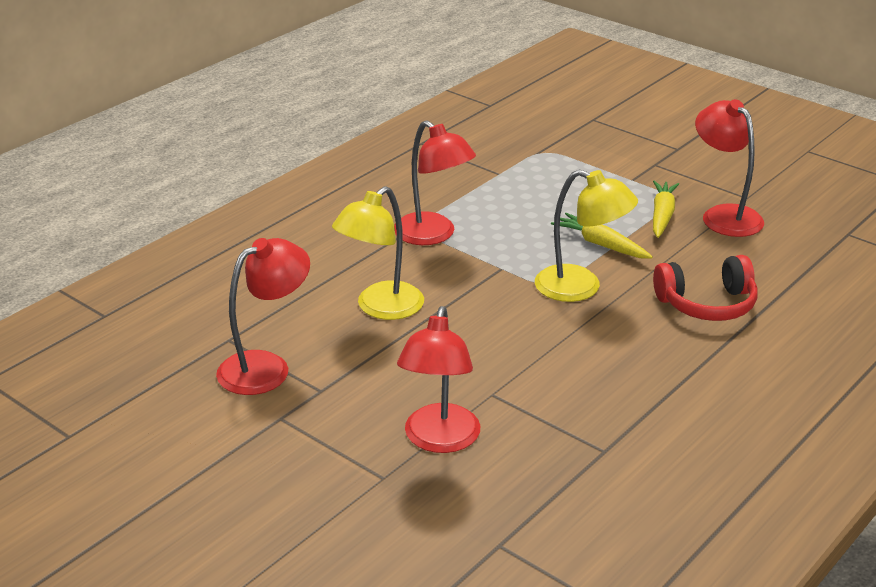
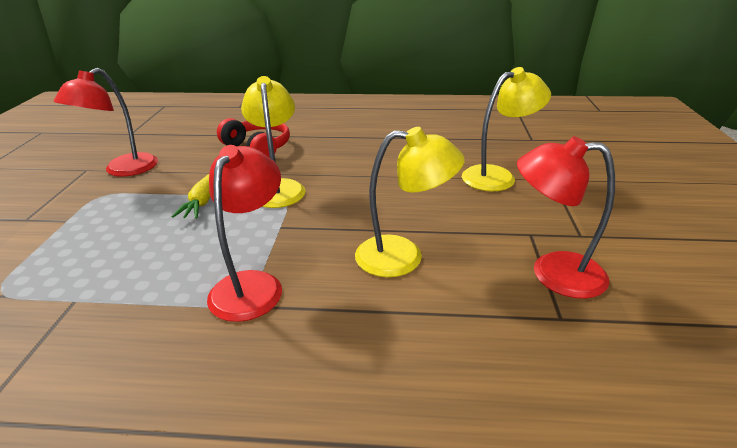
camera: 125 degrees left, 0 degrees up
(439, 440) = (497, 176): red lamp -> yellow lamp
(662, 216) = (137, 190): yellow carrot -> none

